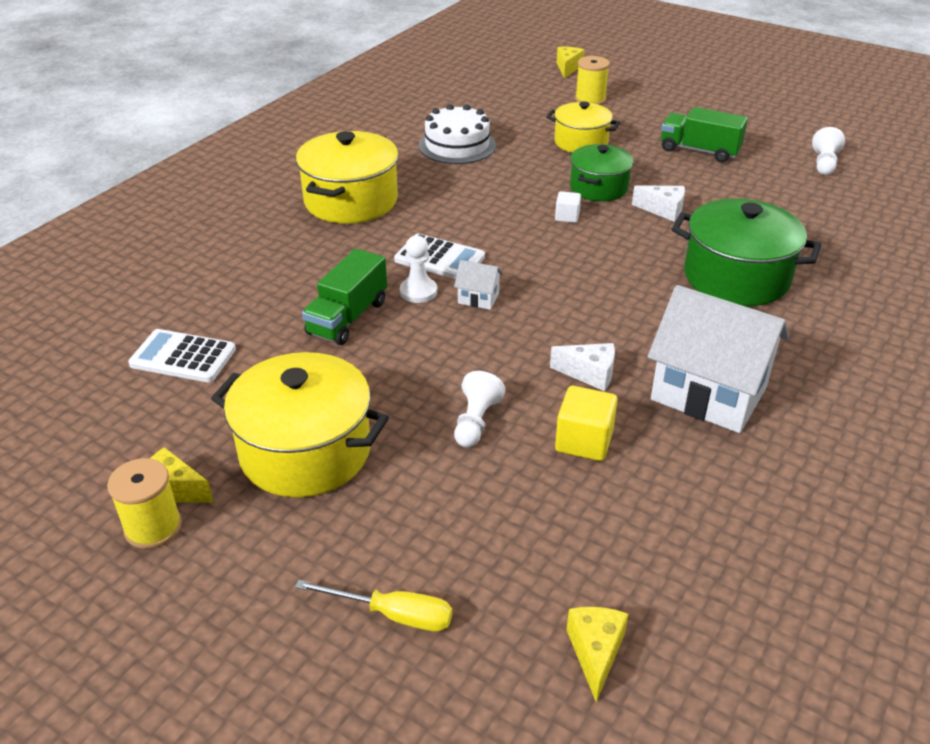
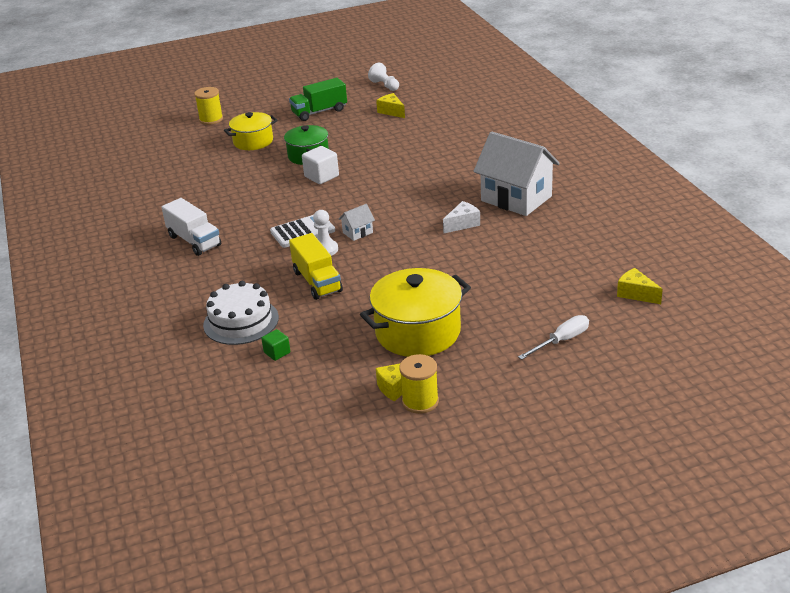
camera: 50 degrees left, 5 degrees down
(183, 357) = (277, 352): white calculator -> green cube
(347, 318) = (317, 281): green truck -> yellow truck
(351, 201) = (194, 241): yellow pot -> white truck
(393, 615) = (561, 341): yellow screwdriver -> white screwdriver
(457, 145) = (189, 182): white cake -> white cake (241, 321)
(476, 422) = (458, 271): white pawn -> none
(567, 217) = (321, 176): white cube -> white cube, size x1.65
(568, 68) = (161, 111): yellow cheese -> yellow cheese (391, 111)
(584, 441) = (508, 245): yellow cube -> none
(663, 210) = (358, 146): white cheese -> none
(708, 394) = (516, 198): white house -> white house turned 60 degrees clockwise
(736, 277) = (442, 153): green pot -> none

